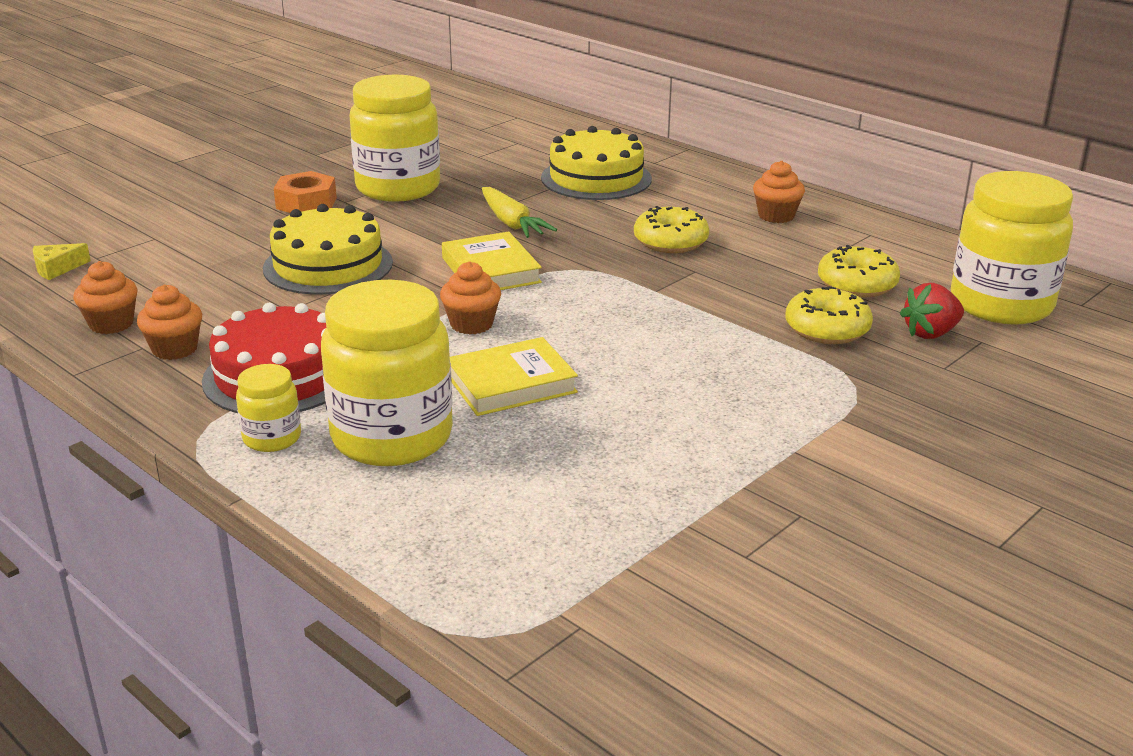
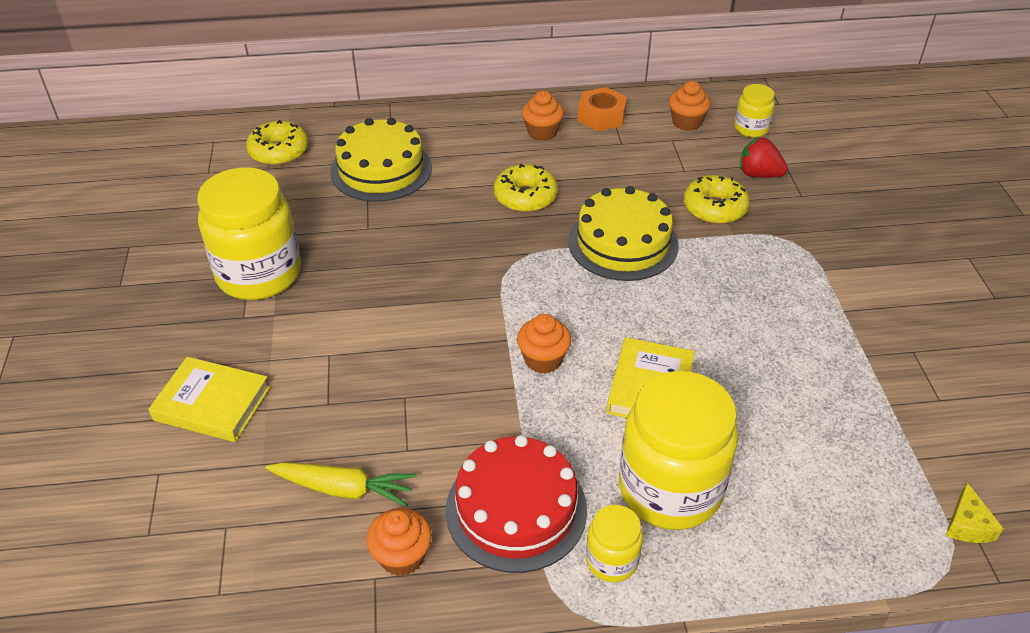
camera: 50 degrees left, 15 degrees up
(57, 268) = (136, 575): yellow cheese -> yellow cheese (967, 525)
(111, 324) = (305, 581): orange cupcake -> orange cupcake (686, 122)
(306, 203) = (216, 341): orange nut -> orange nut (601, 116)
(328, 265) = (354, 387): yellow cake -> yellow cake (623, 243)
(491, 270) = (468, 303): yellow book -> yellow book (212, 403)
(511, 223) = (403, 251): yellow carrot -> yellow carrot (343, 489)
(857, 284) = (671, 161): yellow donut -> yellow donut (279, 152)
(930, 333) = (758, 174): red strawberry -> red strawberry turned 105 degrees clockwise
(1001, 304) = (751, 129): yellow jar -> yellow jar, size x0.48

